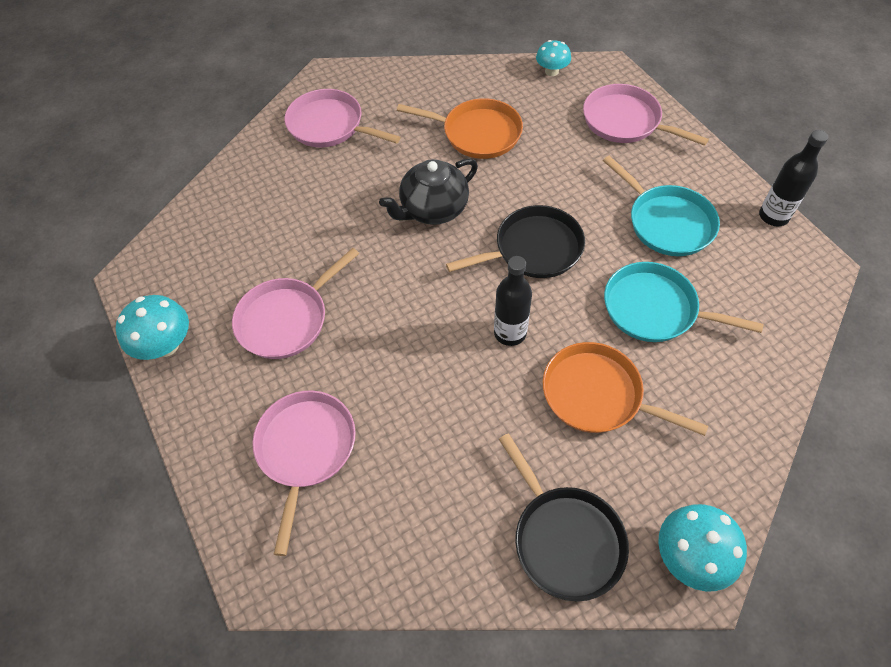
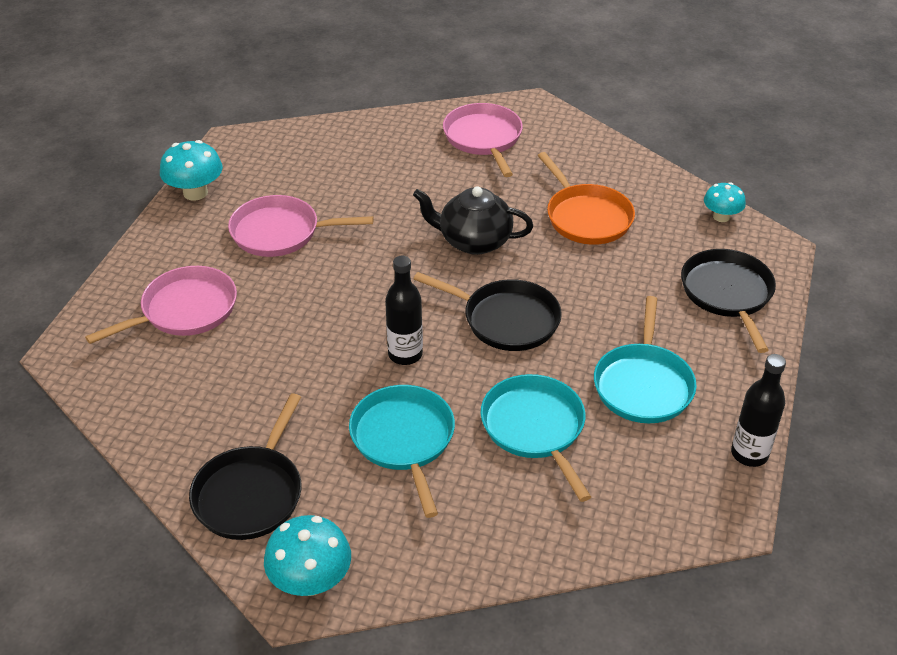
camera: 45 degrees right, 15 degrees down
(597, 395) = (404, 439): orange pan -> turquoise pan
(625, 121) = (727, 294): pink pan -> black pan

